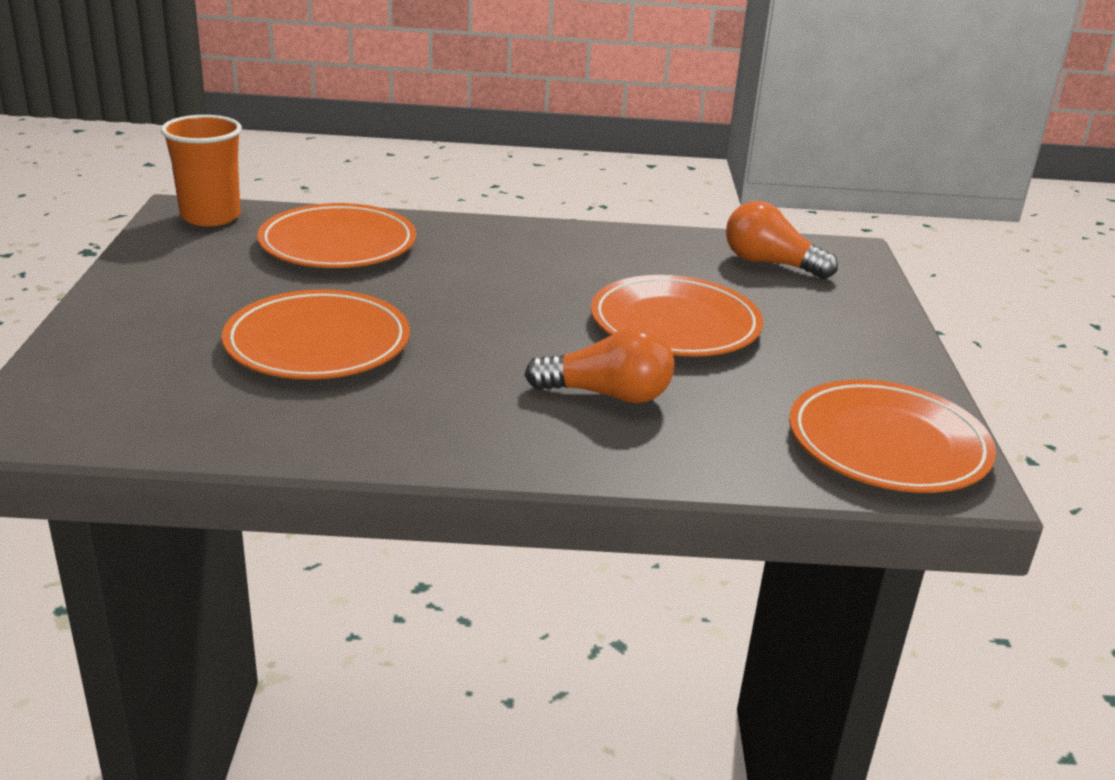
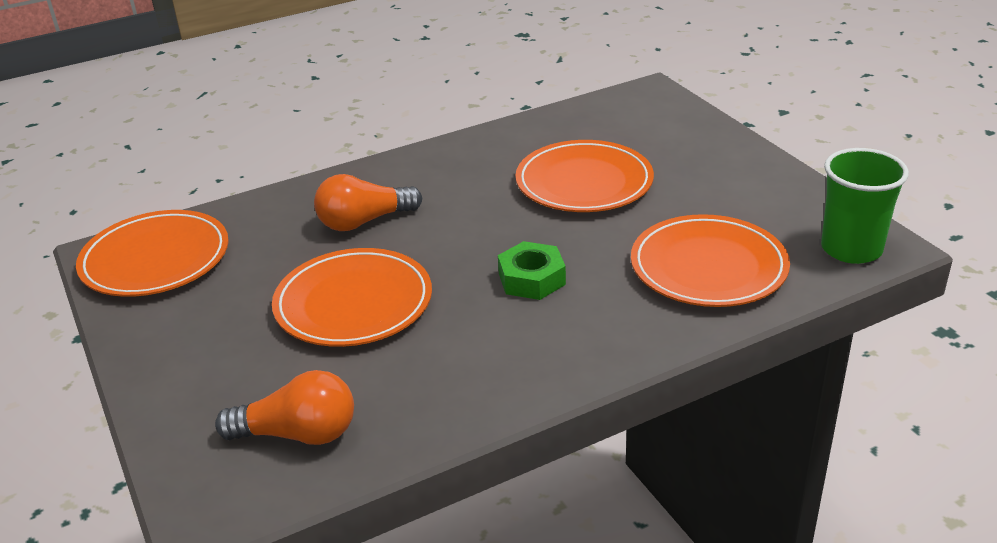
camera: 155 degrees right, 5 degrees up
(210, 216) = (851, 249): orange cup -> green cup
(493, 286) = (532, 279): none -> green nut

